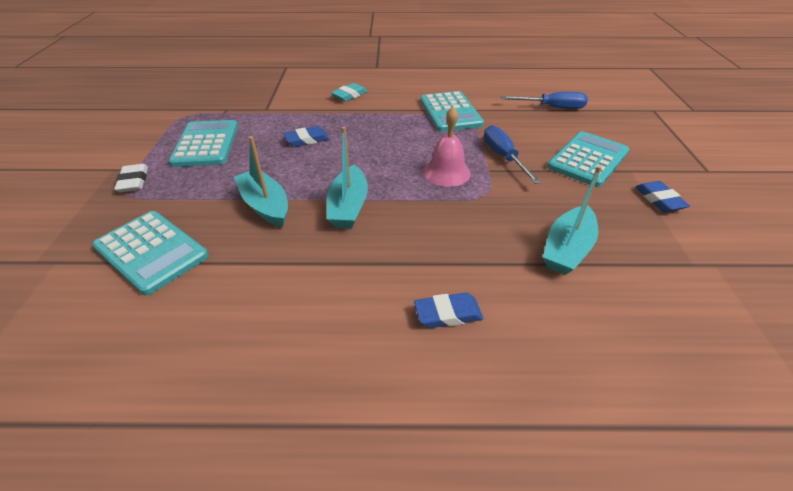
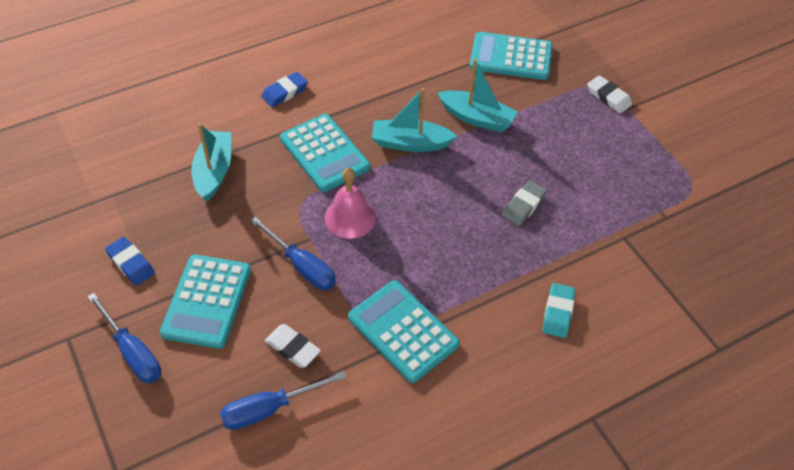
camera: 150 degrees right, 10 degrees up
(206, 144) = (611, 158): turquoise calculator -> turquoise calculator (324, 153)
(307, 140) = (523, 206): blue eraser -> grey eraser
(348, 206) = (410, 143): turquoise boat -> turquoise boat turned 60 degrees counterclockwise
(528, 124) = (292, 348): none -> white eraser
(649, 150) = (132, 352): none -> blue screwdriver

